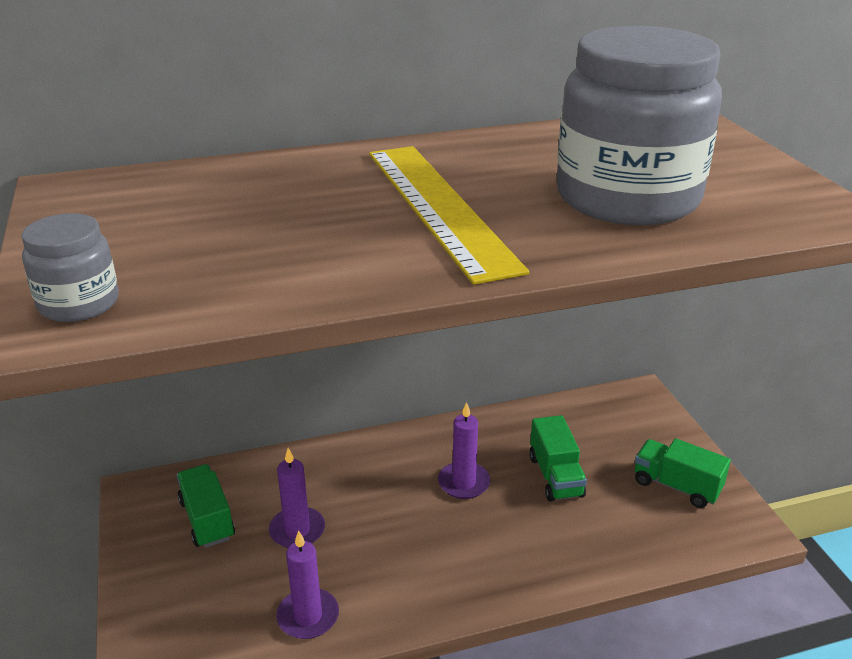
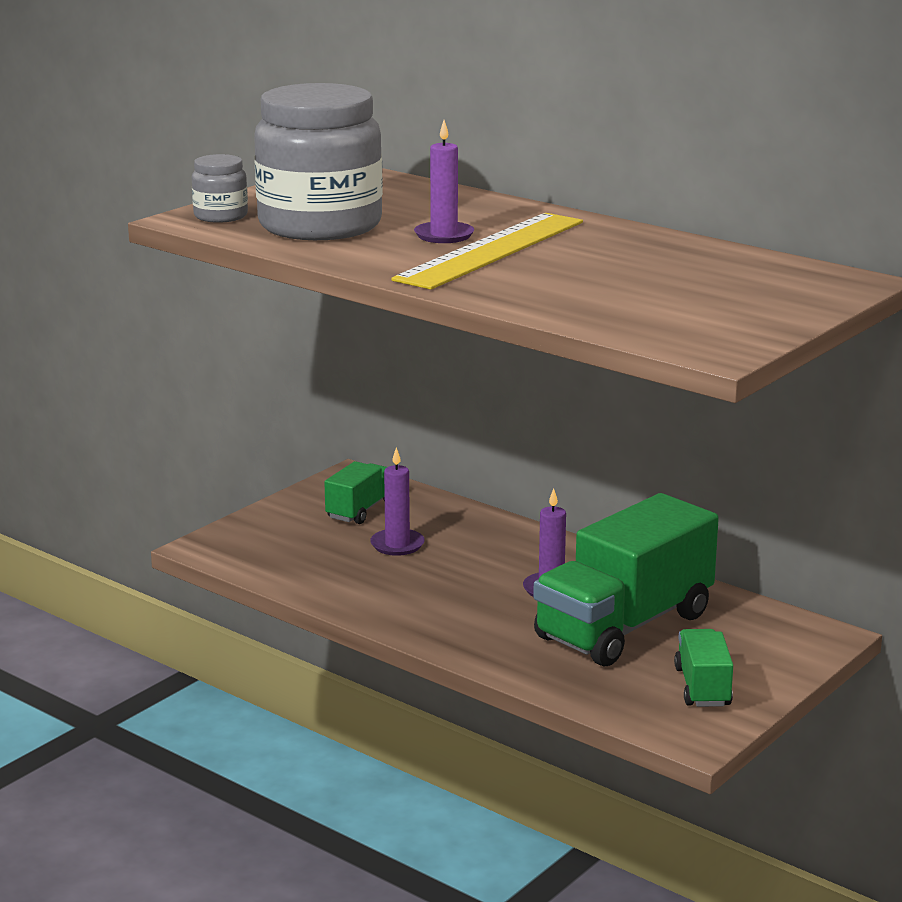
camera: 55 degrees right, 10 degrees down
(308, 616) = (321, 580): purple candle -> purple candle (444, 235)
(555, 476) = (624, 626): green truck -> green truck, size x2.07
(627, 198) = (614, 291): grey jar -> grey jar (320, 226)

